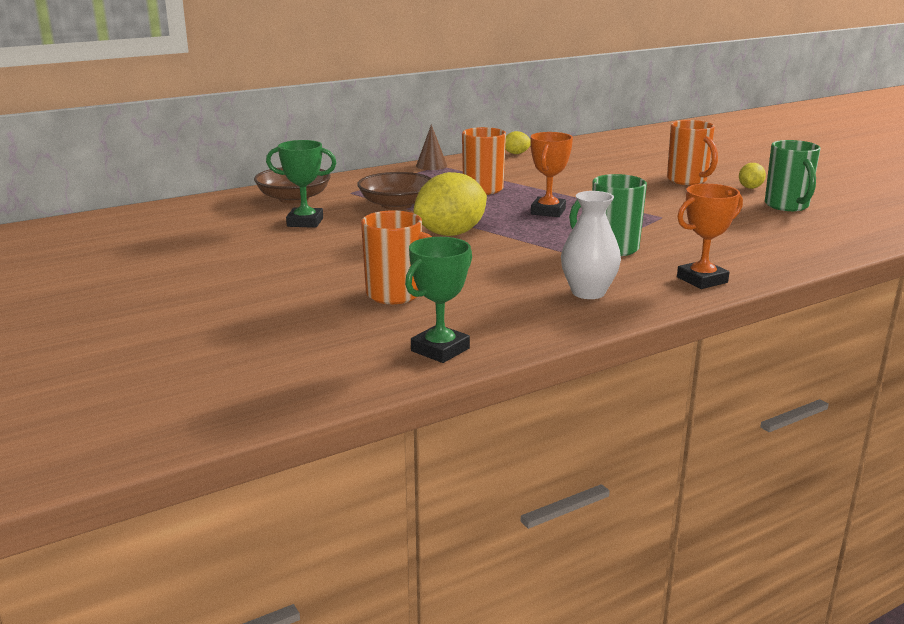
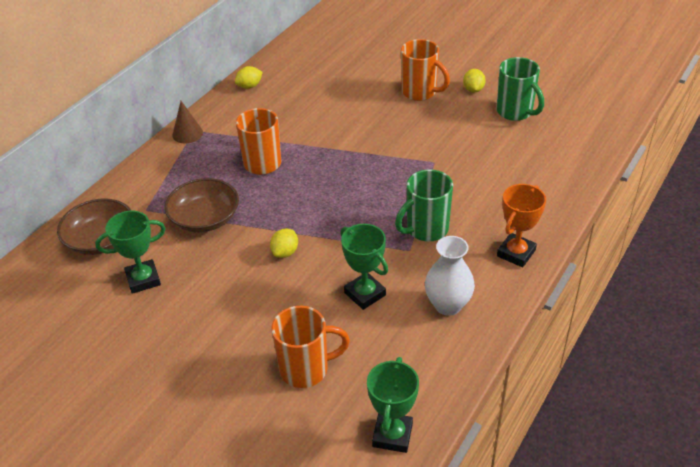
camera: 25 degrees left, 20 degrees up
(451, 234) = (285, 252): yellow lemon -> yellow lemon, size x0.48
(505, 269) = (365, 294): none -> green trophy
(548, 211) = (341, 185): orange trophy -> none

